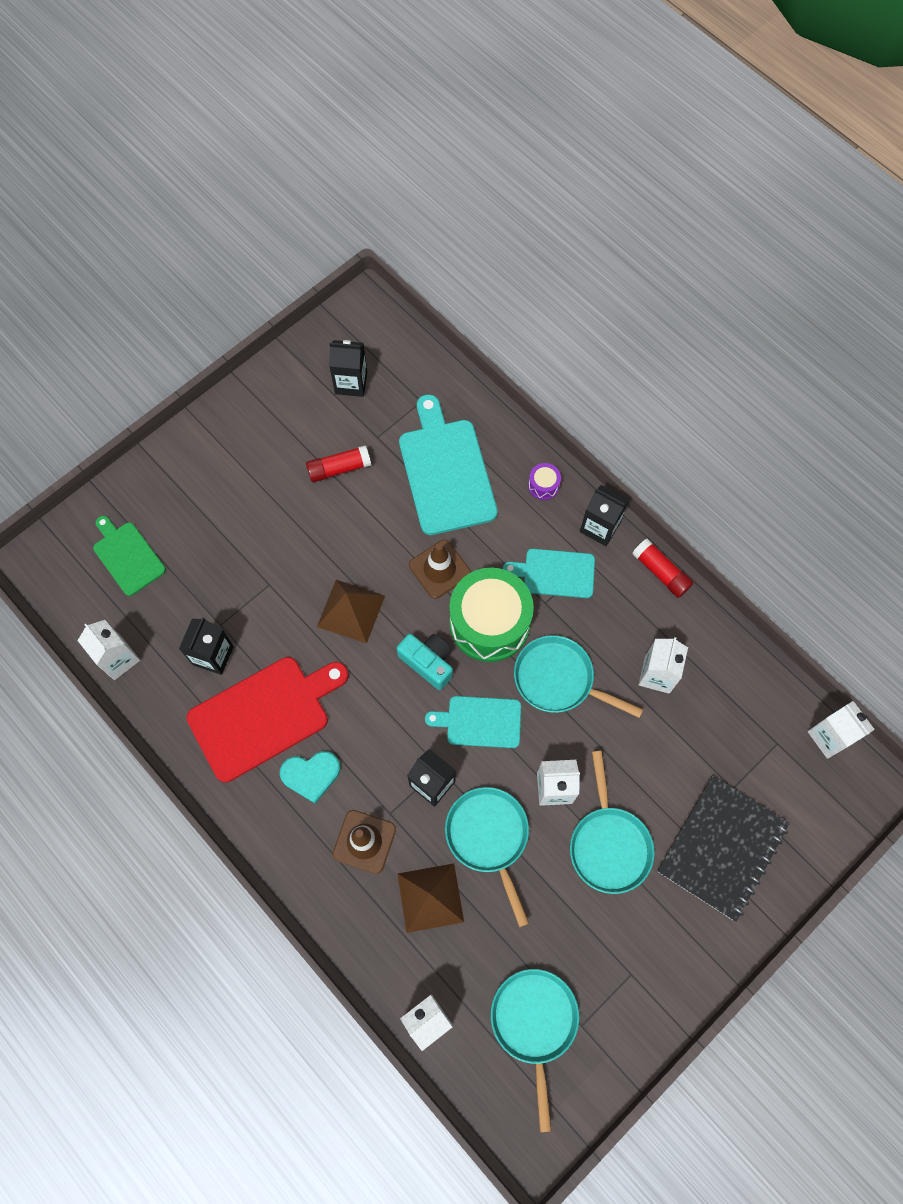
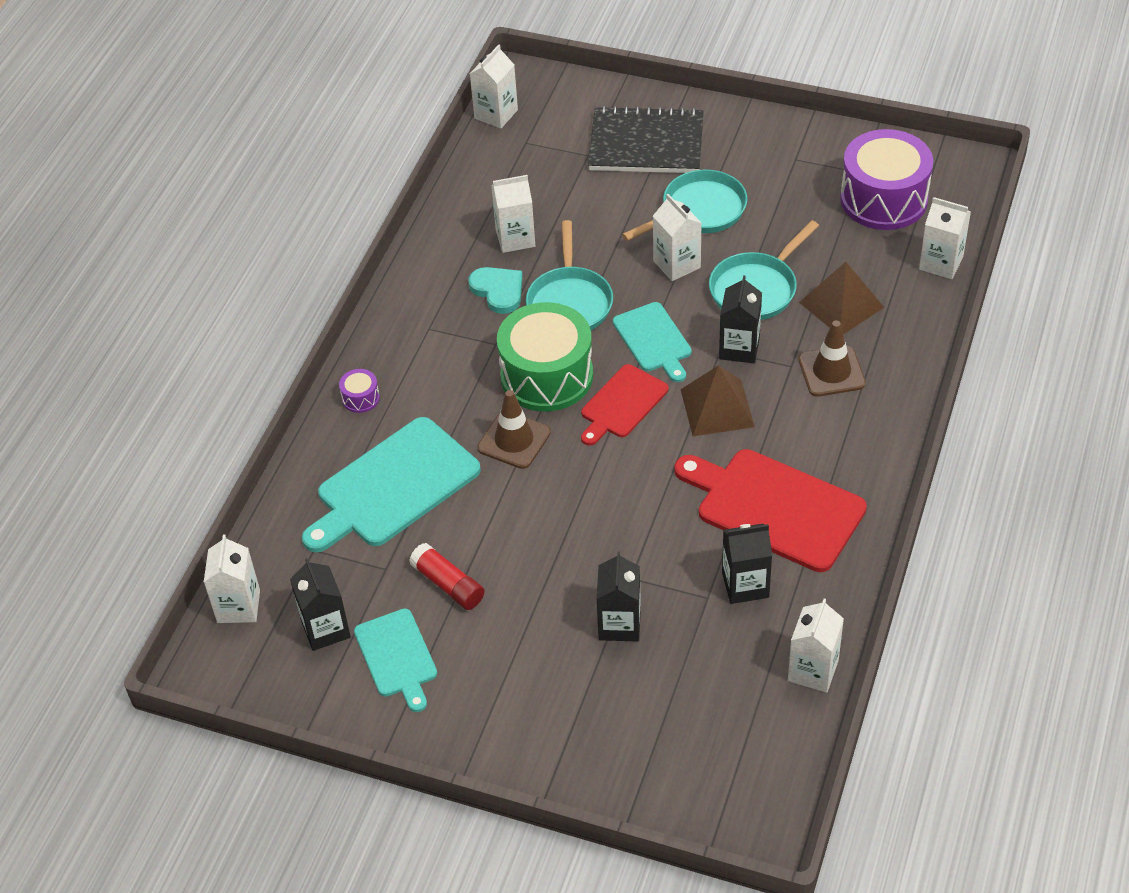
camera: 115 degrees left, 20 degrees down
(127, 556) = (691, 733): green cutting board -> none
(311, 775) = (803, 440): turquoise heart -> turquoise heart (498, 291)
(351, 611) = (611, 491): brown pyramid -> brown pyramid (717, 408)
(402, 341) = (238, 606): none -> white carton
(428, 662) = (622, 404): turquoise camera -> red cutting board
(534, 1023) = (883, 199): turquoise pan -> purple drum
(555, 573) = (458, 349): turquoise cutting board -> turquoise cutting board (397, 656)
(600, 527) = (383, 336): black carton -> black carton (619, 624)
(661, 572) = (405, 274): red glue stick -> none

